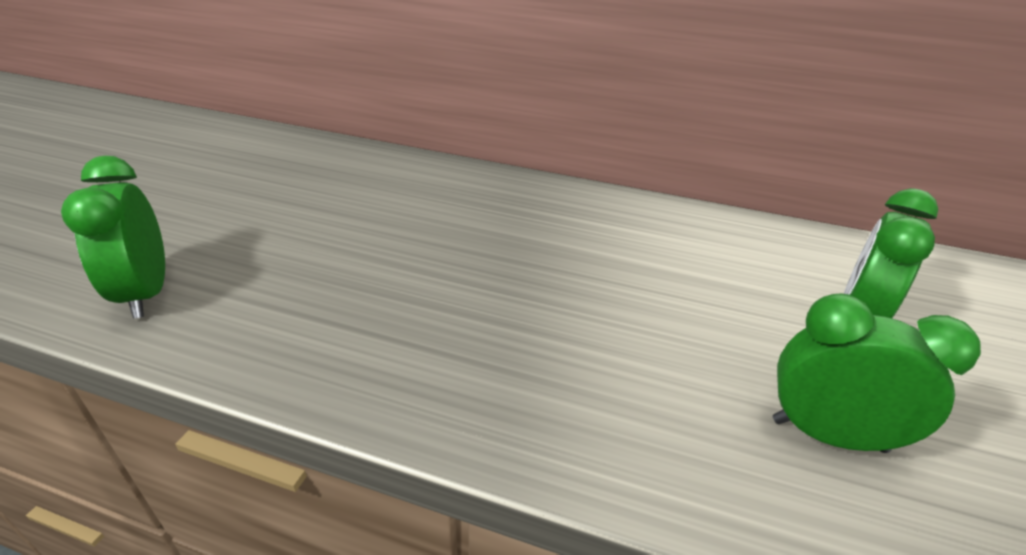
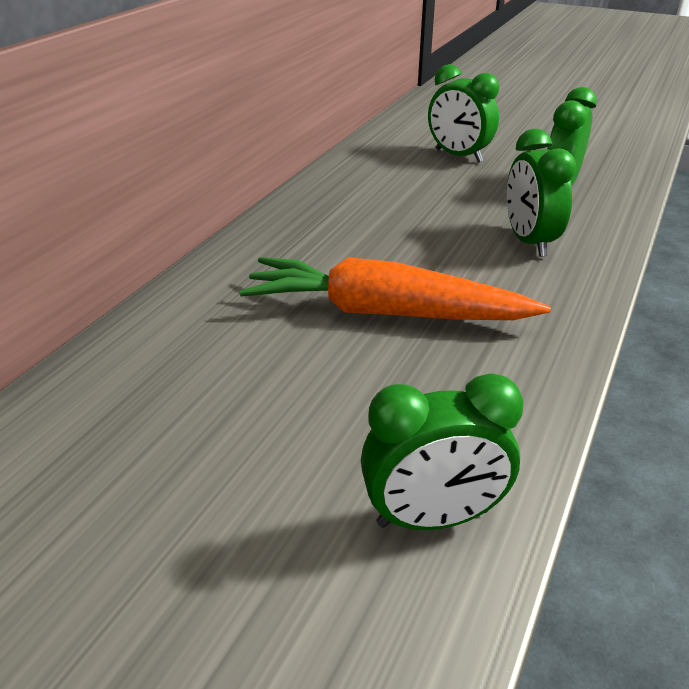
camera: 80 degrees left, 0 degrees up
(423, 263) = (384, 312): none -> orange carrot
(608, 380) = (529, 241): none -> green clock

